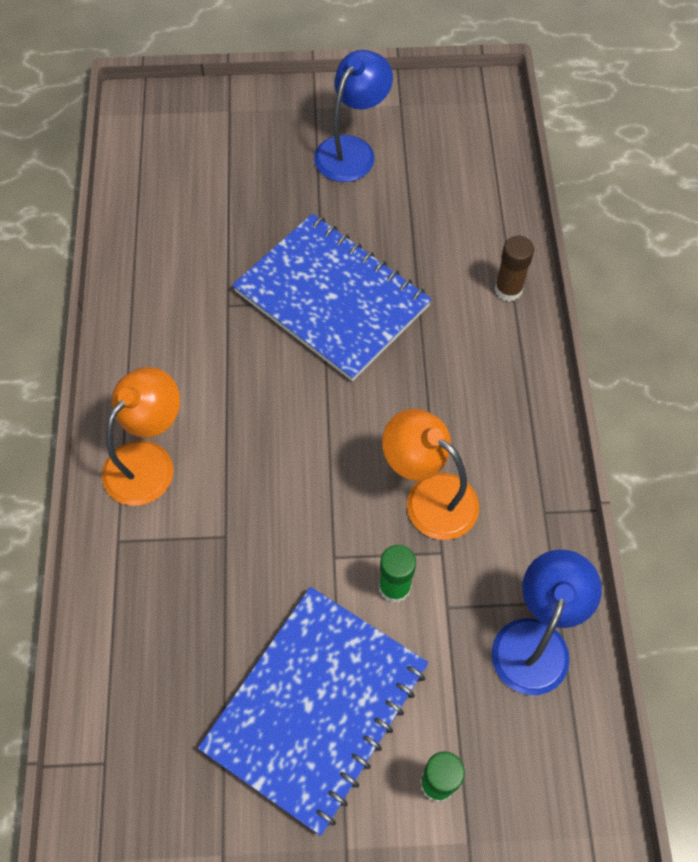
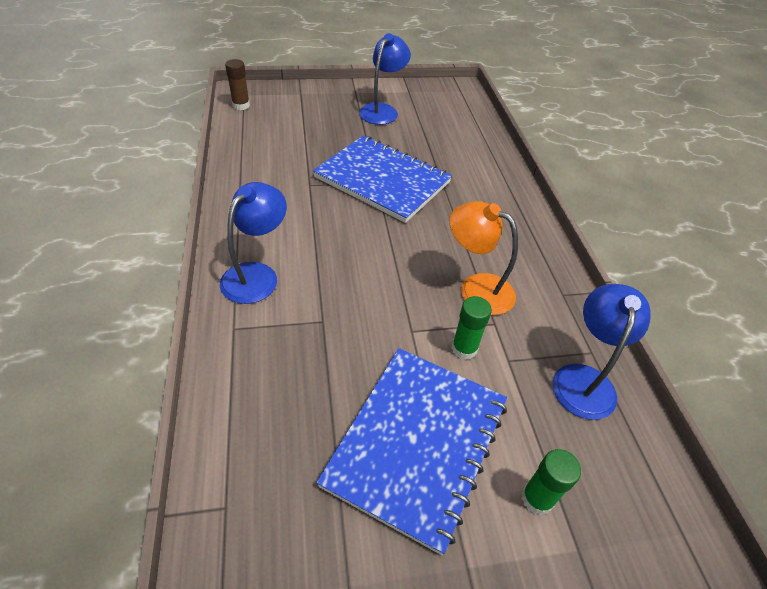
camera: 10 degrees left, 15 degrees down
(148, 461) = (257, 275): orange lamp -> blue lamp
(508, 290) = (499, 174): brown glue stick -> brown glue stick (241, 105)

